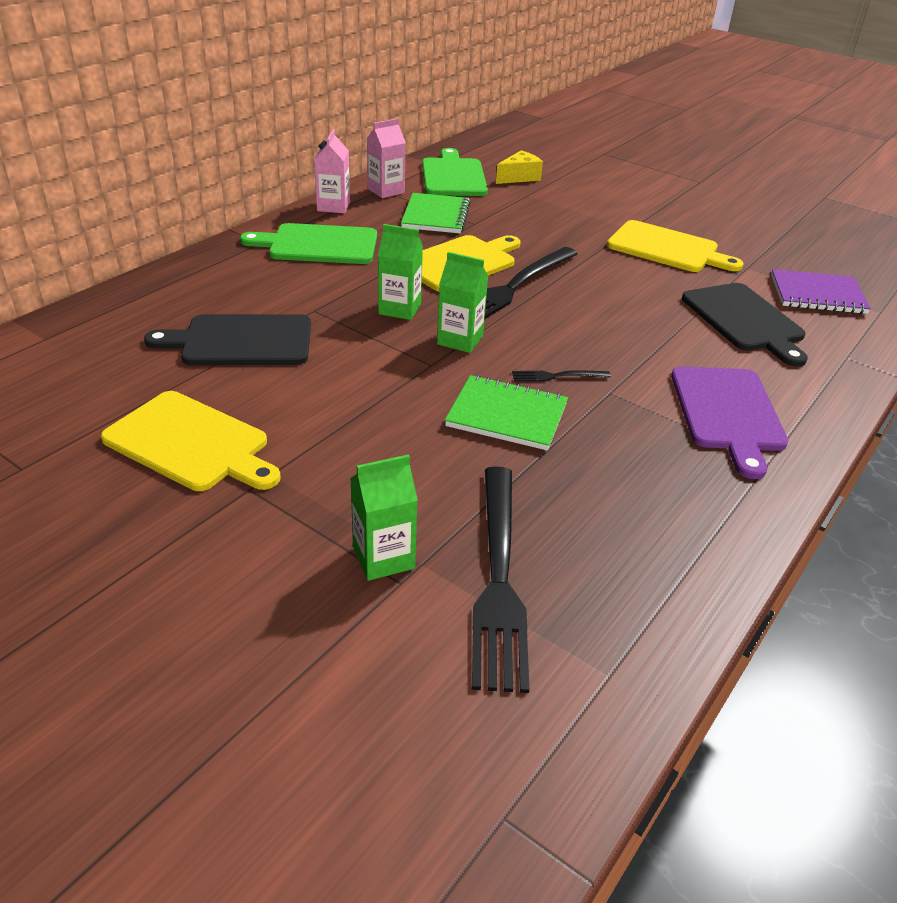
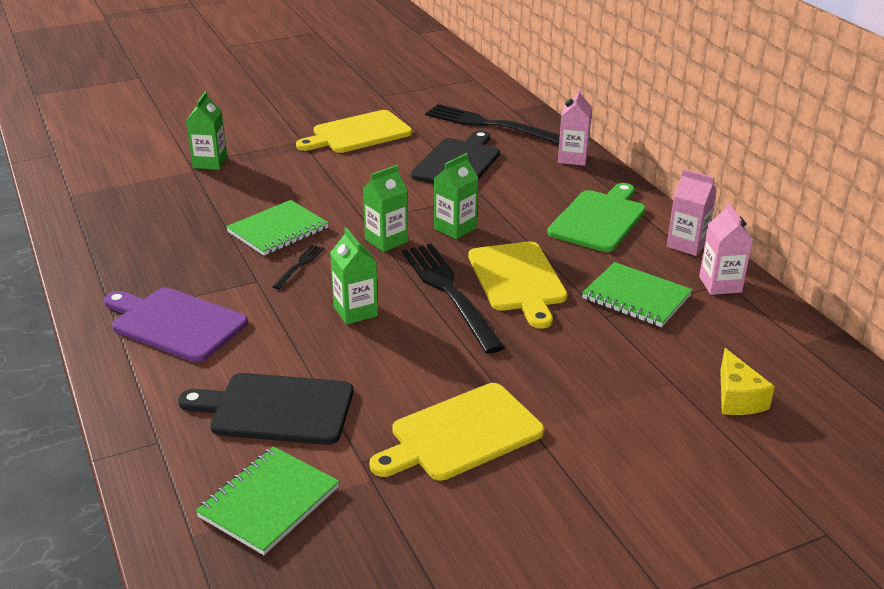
camera: 120 degrees right, 5 degrees down
(185, 276) = (572, 158): none -> pink carton
(453, 176) = (756, 344): green cutting board -> none
(498, 578) = (157, 186): black fork -> black fork (490, 125)
(591, 323) = (355, 311): none -> green carton
(817, 295) = (268, 502): purple notebook -> green notebook

